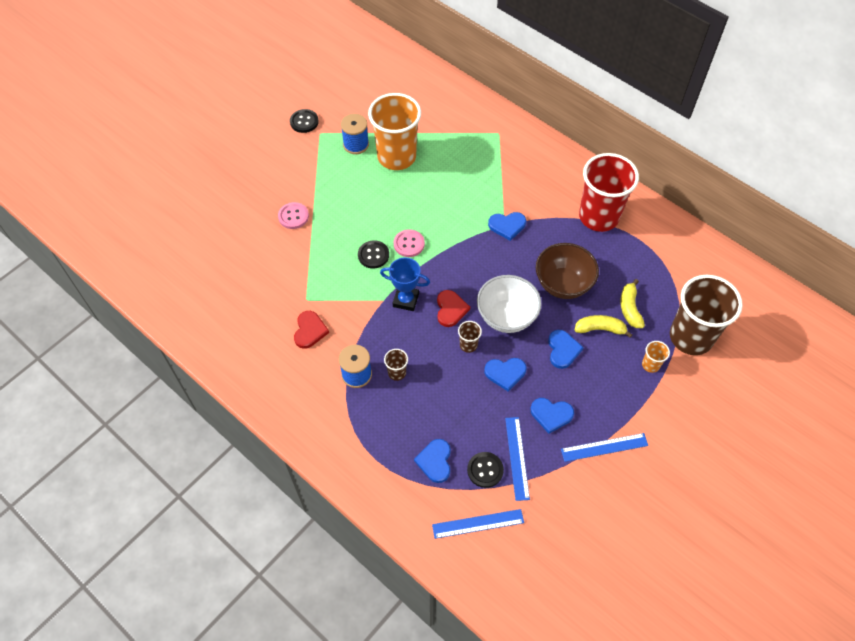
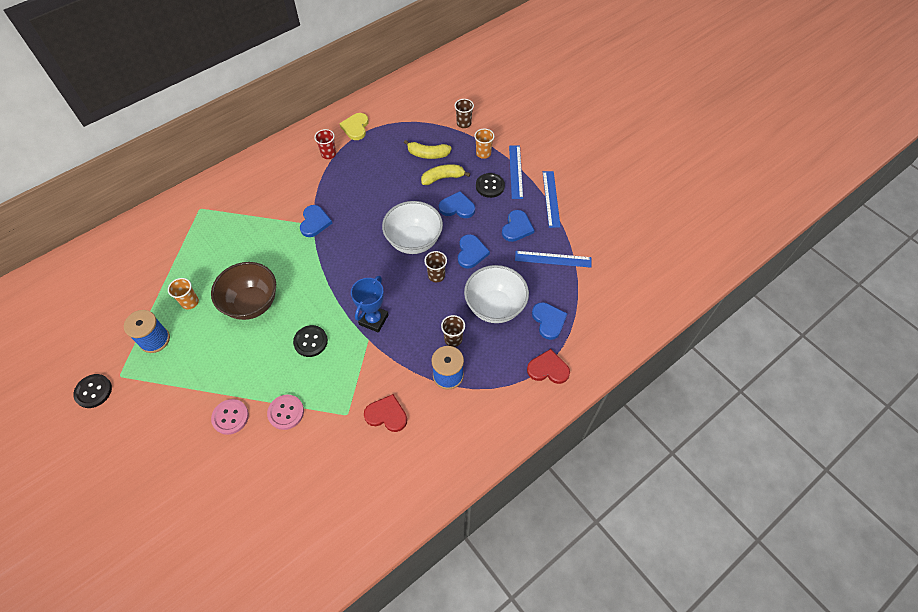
camera: 80 degrees left, 0 degrees up
(396, 157) = (190, 302): orange cup -> orange cup, size x0.41
(409, 244) = (307, 307): pink button -> pink button (286, 412)
(435, 461) = (548, 321): blue heart -> blue heart turned 120 degrees counterclockwise
(442, 406) = (495, 307): none -> white bowl
(450, 309) = (394, 283): red heart -> red heart (548, 369)
(478, 523) = (609, 298): blue ruler -> blue ruler (515, 171)
(485, 470) = (561, 284): black button -> black button (490, 186)
(563, 284) = (391, 193): brown bowl -> brown bowl (252, 303)
(598, 216) = (328, 154): red cup -> red cup, size x0.41
(600, 329) = (443, 178): yellow banana -> yellow banana turned 60 degrees clockwise
(645, 232) = (355, 127): none -> yellow heart
(691, 337) = (464, 123): brown cup -> brown cup, size x0.41

